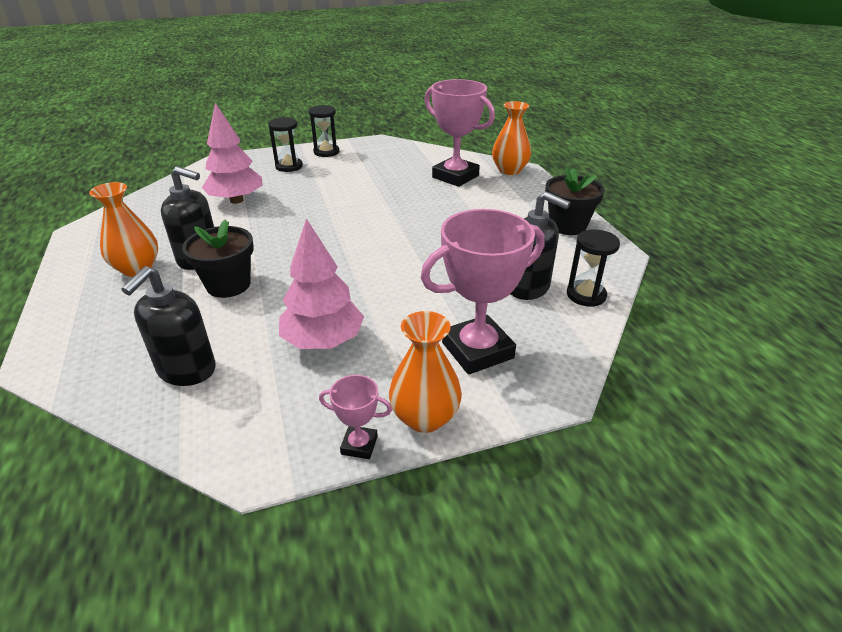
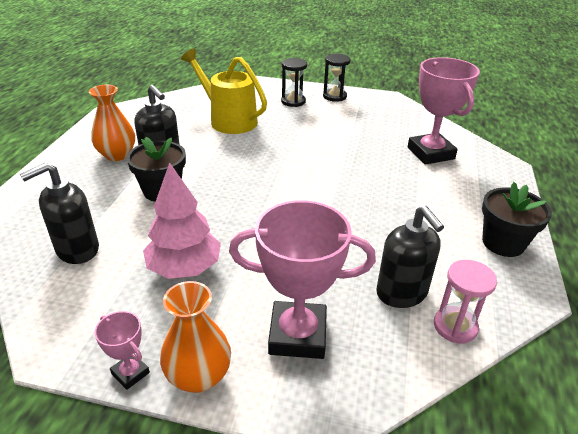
camera: 30 degrees right, 0 degrees up
(236, 200) = (229, 120): pink tree -> yellow watering can
(509, 170) = (492, 163): orange vase -> none
(586, 295) = (455, 326): black hourglass -> pink hourglass

